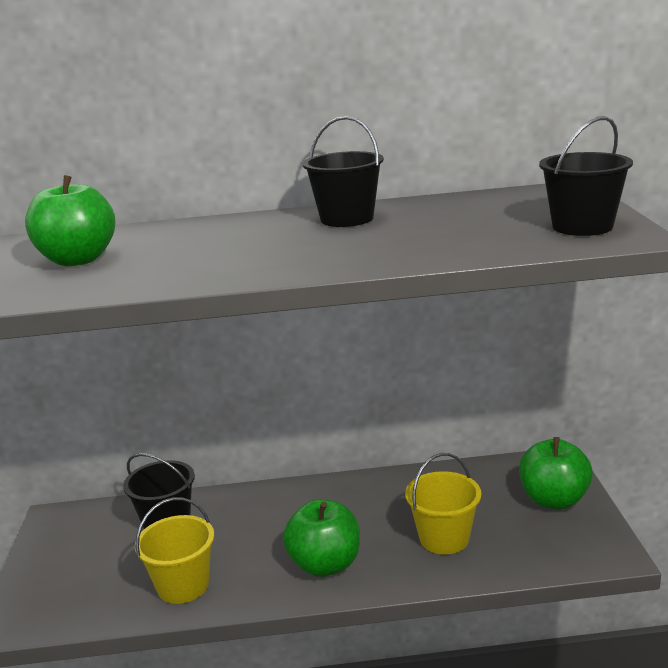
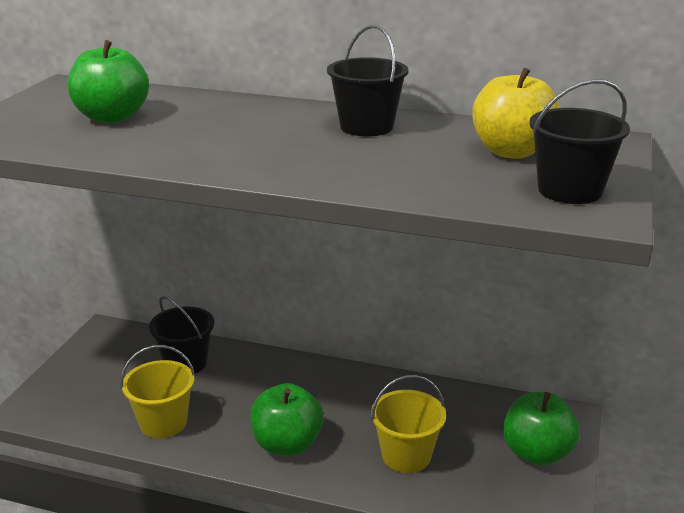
camera: 20 degrees right, 5 degrees up
(498, 211) = (511, 151): none -> yellow apple

